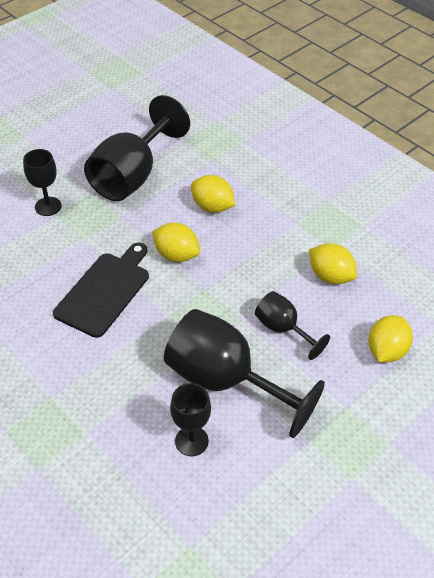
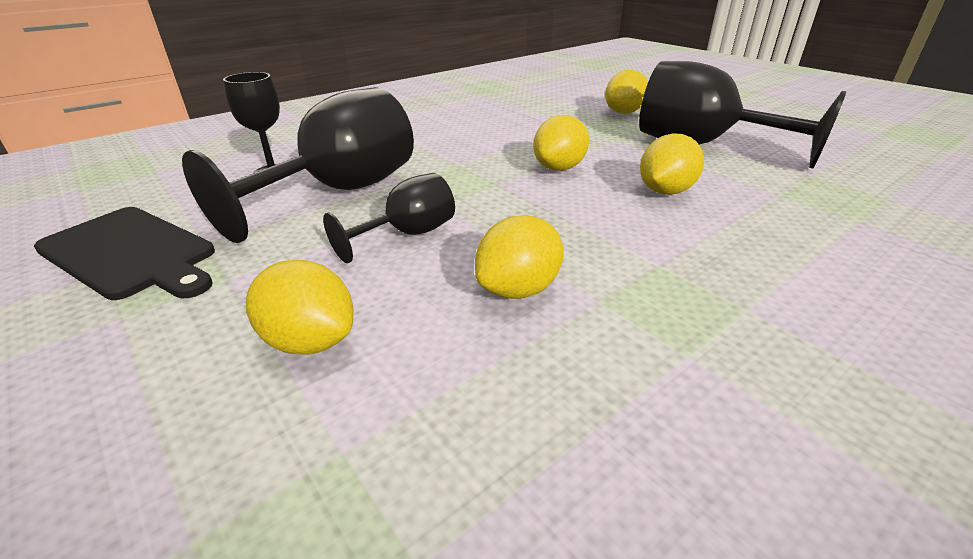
camera: 95 degrees right, 15 degrees down
(48, 206) = (624, 112): black goblet -> yellow lemon
(105, 291) = (499, 136): black cutting board -> black cutting board (130, 253)

